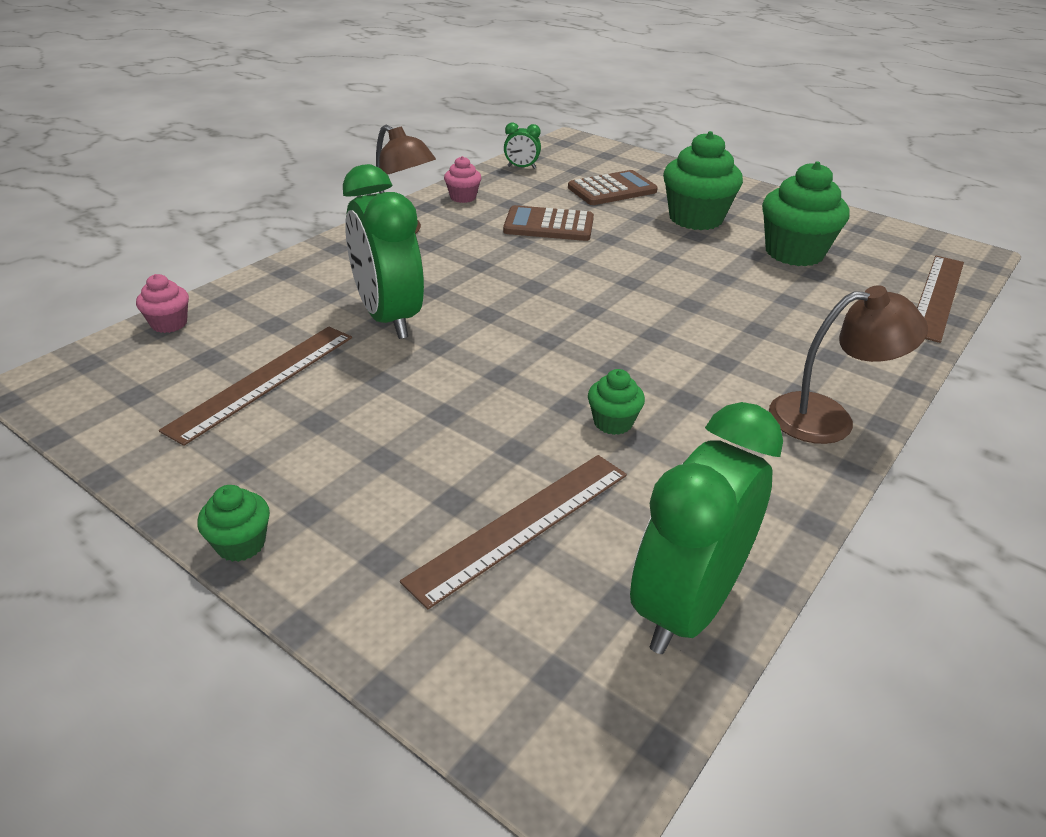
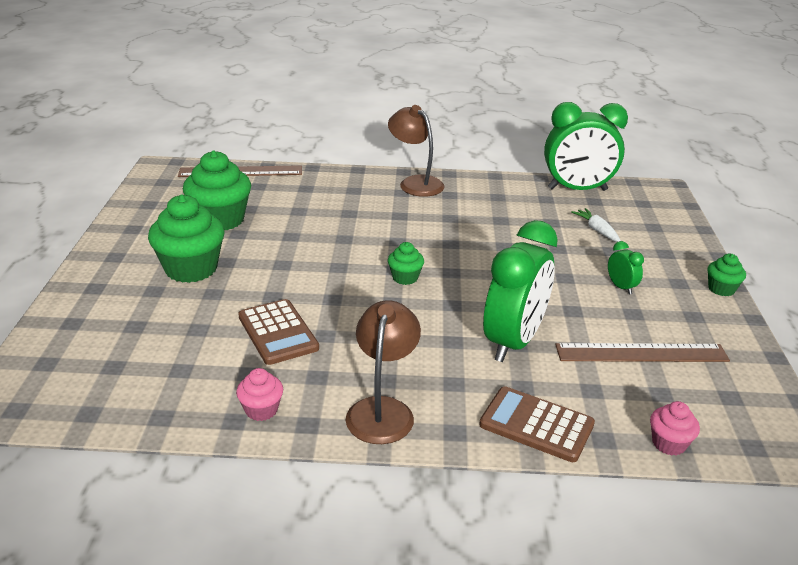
camera: 125 degrees left, 5 degrees down
(521, 167) = (135, 407): green clock -> green clock (621, 287)
(521, 525) = (597, 230): brown ruler -> white carrot
(612, 190) = (157, 327): brown calculator -> brown calculator (536, 425)
(613, 422) = (498, 230): green cupcake -> green cupcake (405, 278)

